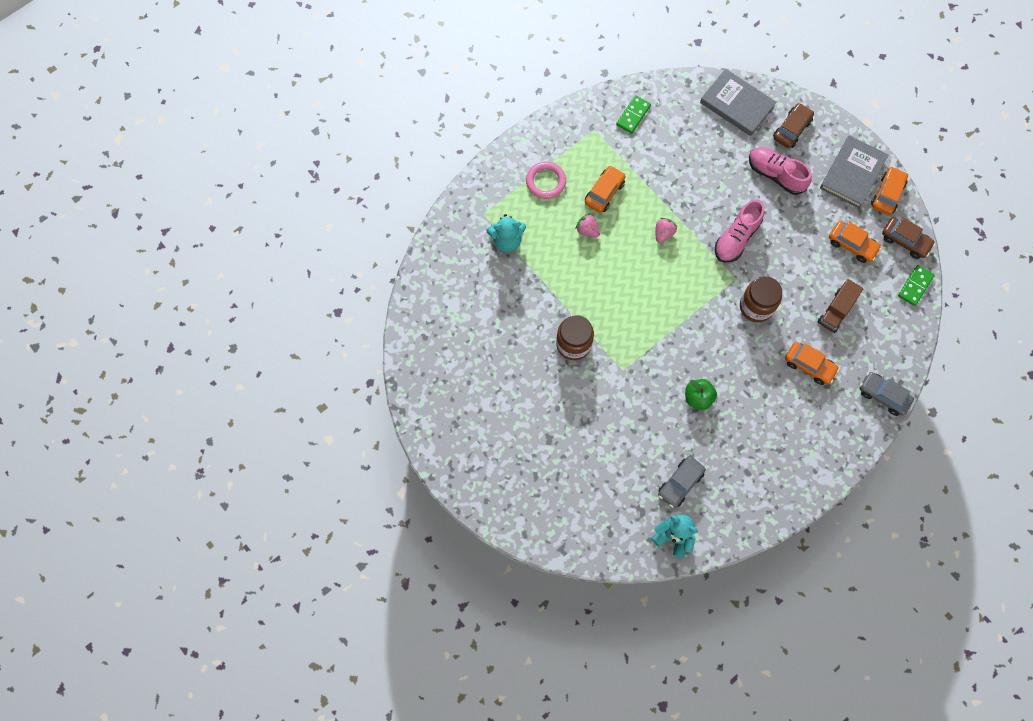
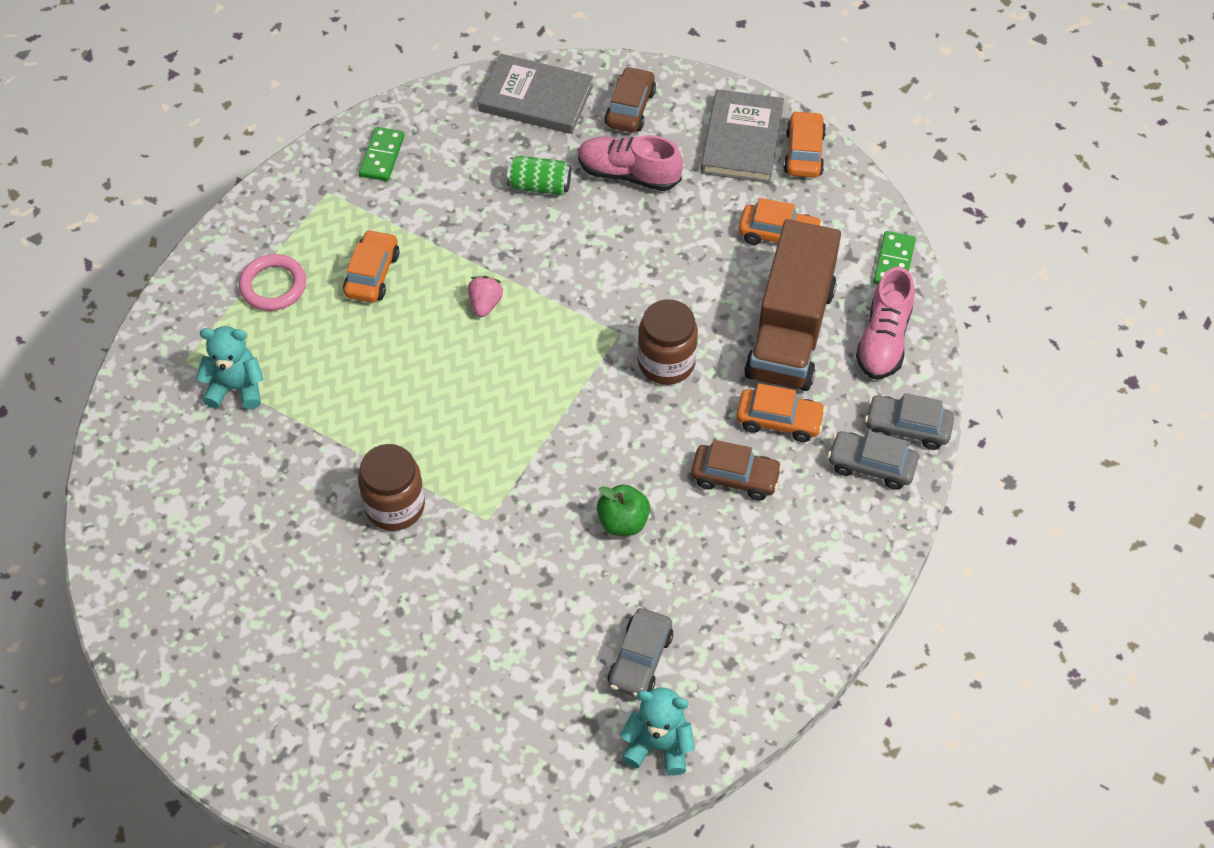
camera: 20 degrees left, 15 degrees down
(507, 240) = (236, 388): turquoise teddy bear -> turquoise teddy bear turned 150 degrees counterclockwise
(587, 230) = (363, 335): pink strawberry -> none
(720, 165) = (539, 185): none -> green can
(736, 238) = (601, 277): pink shoe -> pink shoe (883, 340)
(836, 311) = (790, 331): brown truck -> brown truck, size x1.94
(853, 412) = (871, 465): none -> grey car
(905, 241) = (855, 206): brown car -> brown car (735, 477)

